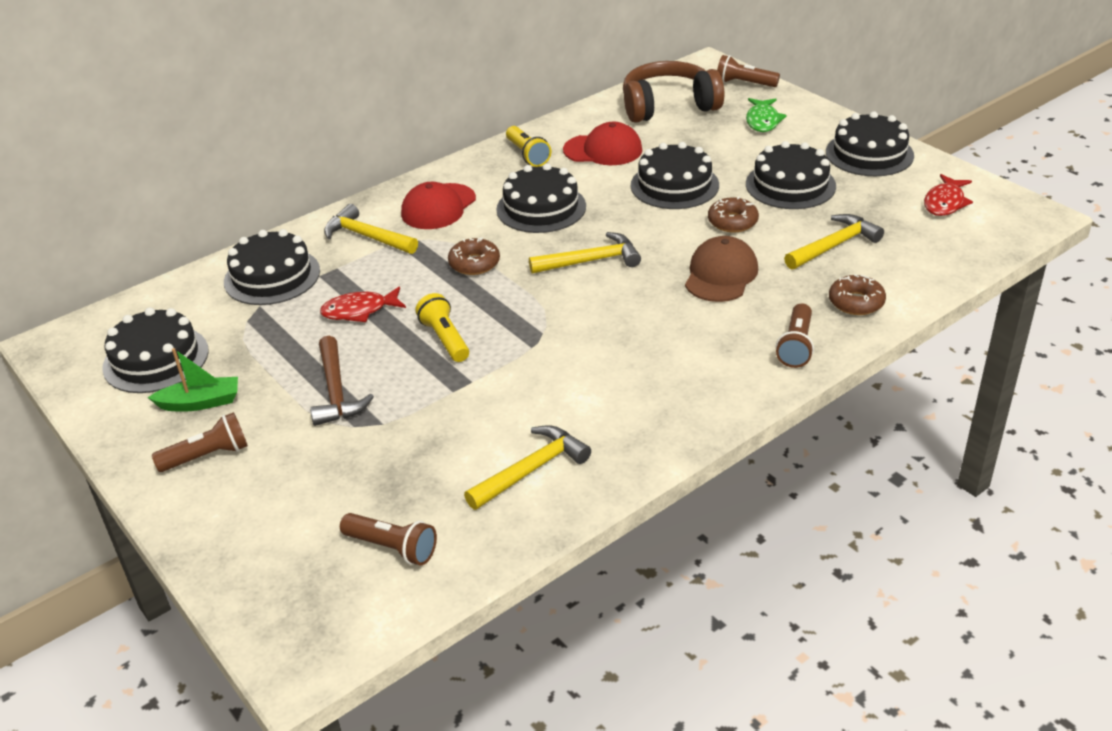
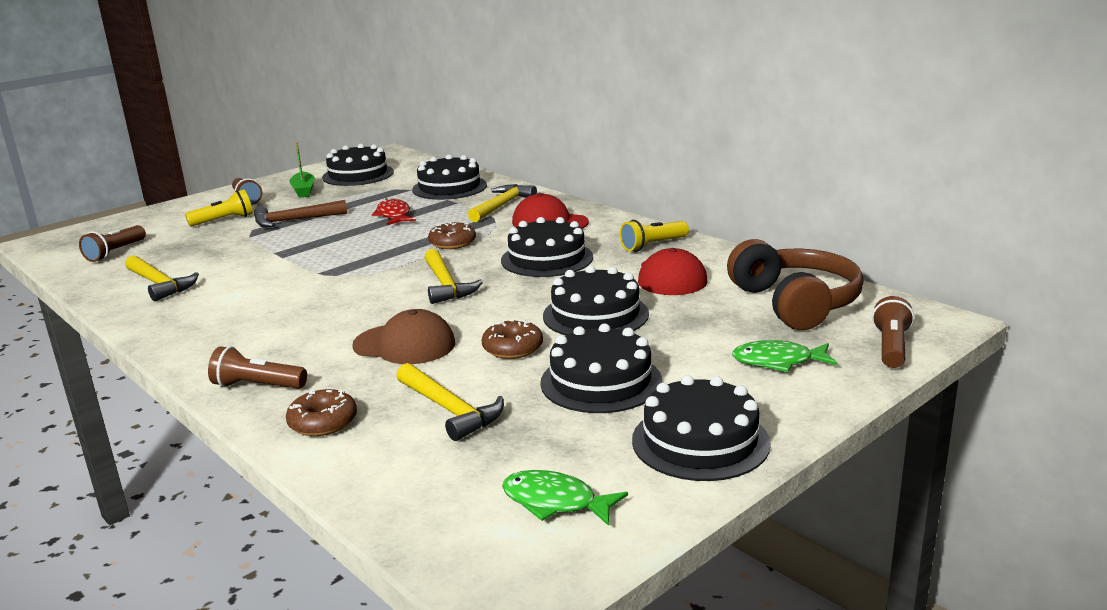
camera: 85 degrees right, 15 degrees down
(445, 339) = (343, 244): yellow flashlight -> yellow flashlight (224, 220)
(945, 202) = (555, 502): red fish -> green fish

